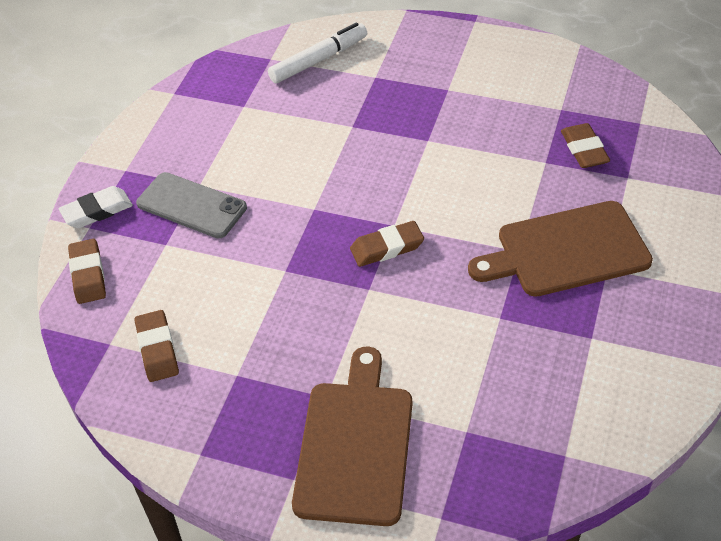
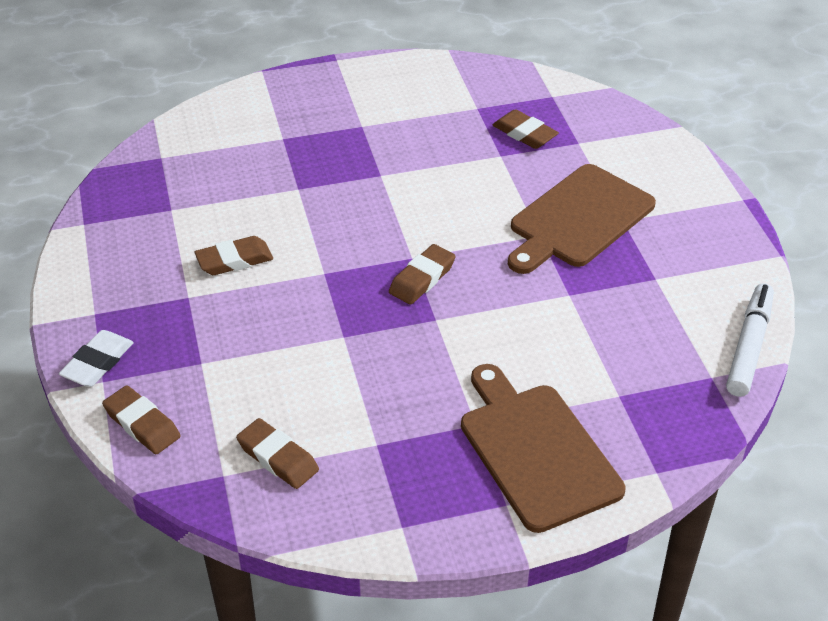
camera: 35 degrees left, 5 degrees down
(191, 206) = (197, 318): grey phone -> none
(255, 168) = (234, 260): none -> brown eraser
(318, 60) = (212, 142): white marker -> white marker (748, 347)

